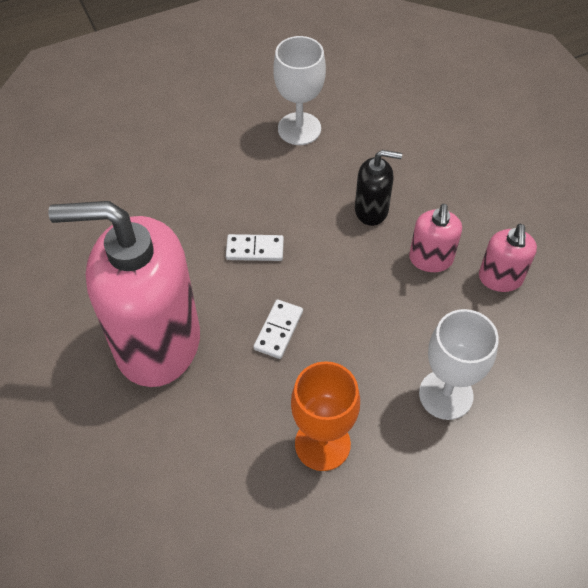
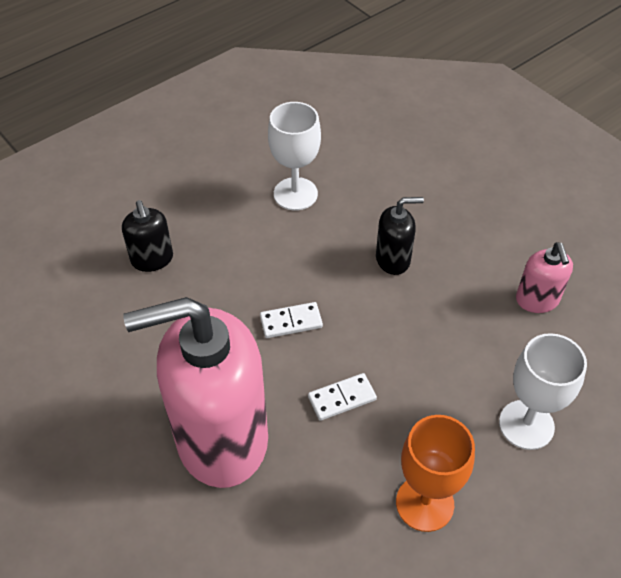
camera: 15 degrees left, 5 degrees down
(147, 165) = (152, 259): none -> black soap dispenser
(278, 330) = (342, 398): white domino -> white domino turned 60 degrees clockwise
(430, 259) = (466, 295): pink soap dispenser -> none

